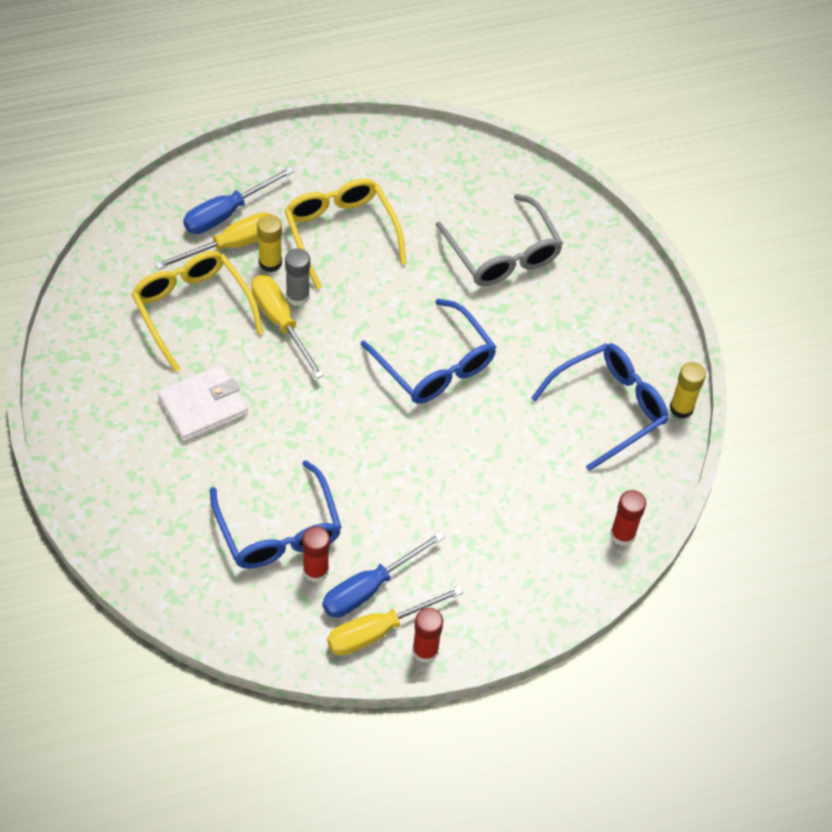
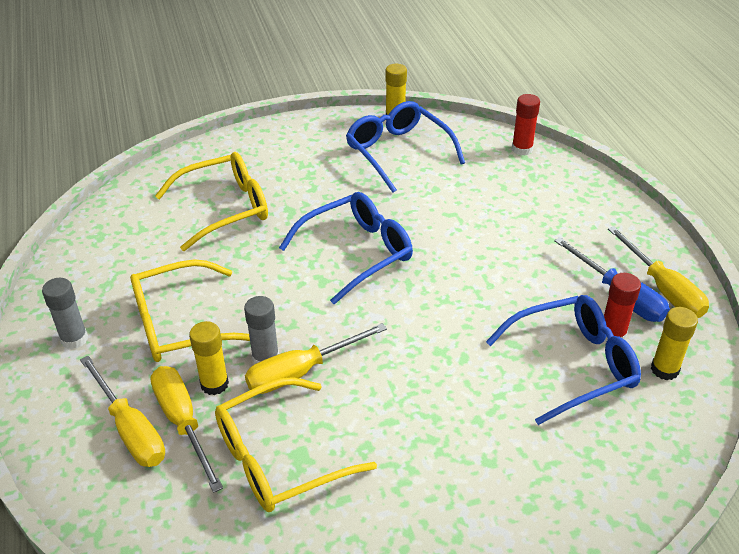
camera: 85 degrees left, 15 degrees down
(203, 406) = (421, 439): white wallet -> none
(226, 213) = (130, 430): blue screwdriver -> yellow screwdriver
(269, 606) = (664, 369): none -> yellow glue stick
(325, 163) = (74, 339): none -> grey glue stick
(425, 651) = (671, 259): red glue stick -> none
(503, 254) = (226, 208): grey glasses -> yellow glasses

